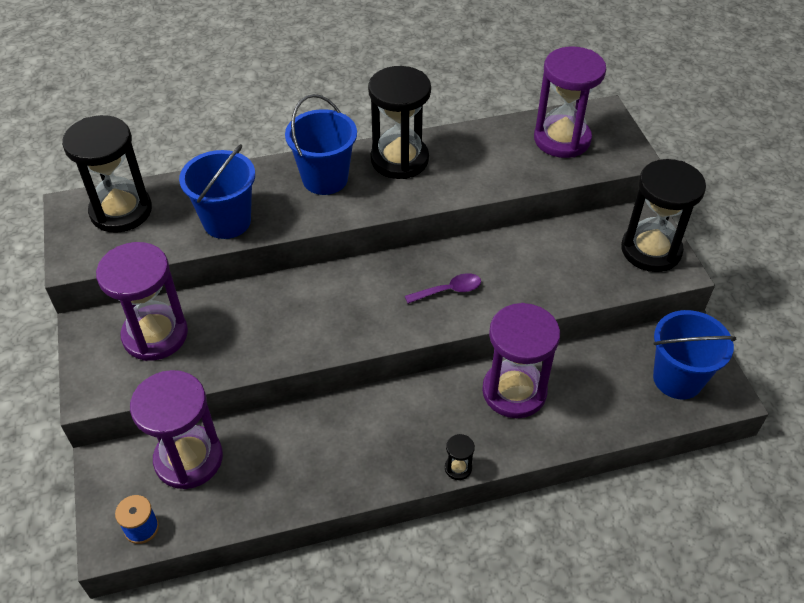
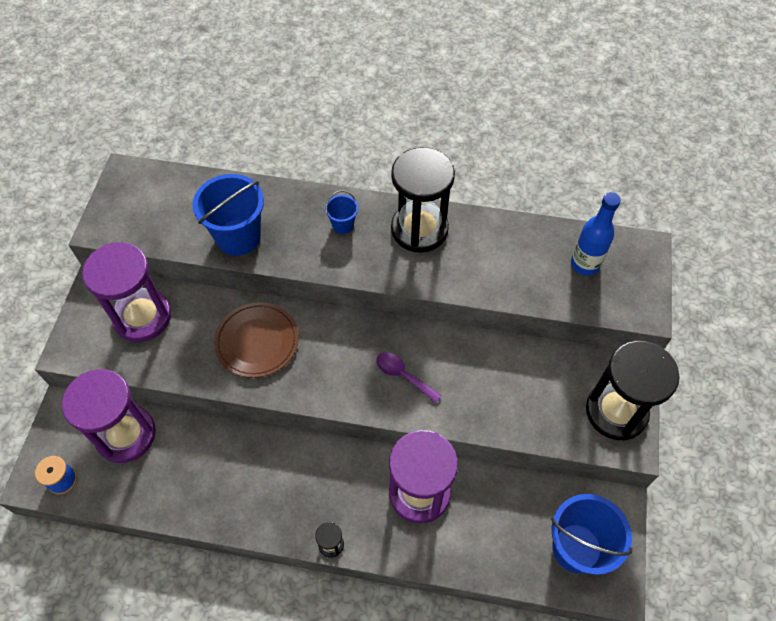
camera: 25 degrees right, 10 degrees up
(121, 211) = (161, 193): black hourglass -> none
(289, 313) = (257, 341): none -> brown plate
(325, 179) = (343, 225): blue bucket -> blue bucket, size x0.49
(449, 290) = (403, 375): purple spoon -> purple spoon turned 150 degrees counterclockwise
(562, 139) = (585, 264): purple hourglass -> blue bottle

